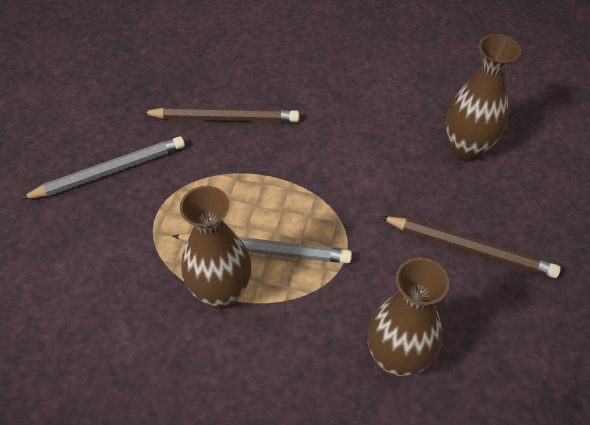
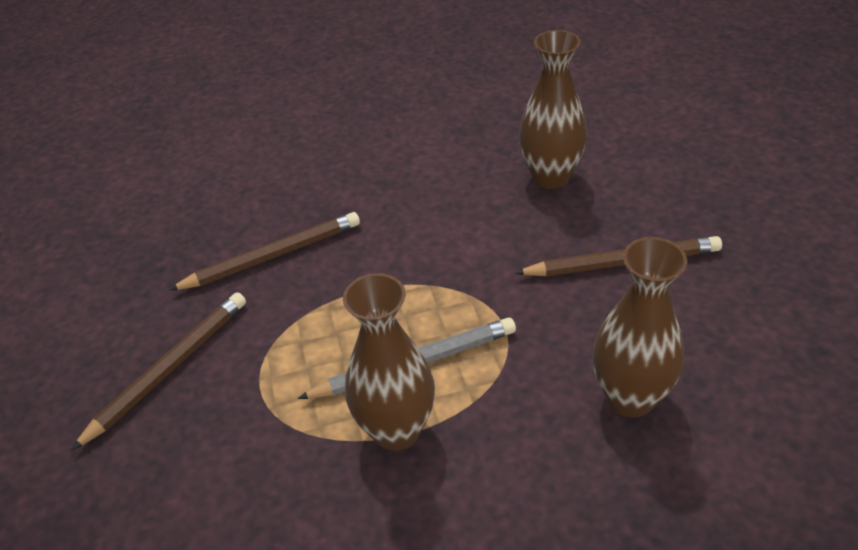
camera: 25 degrees left, 10 degrees down
(110, 171) = (169, 369): grey pencil -> brown pencil

